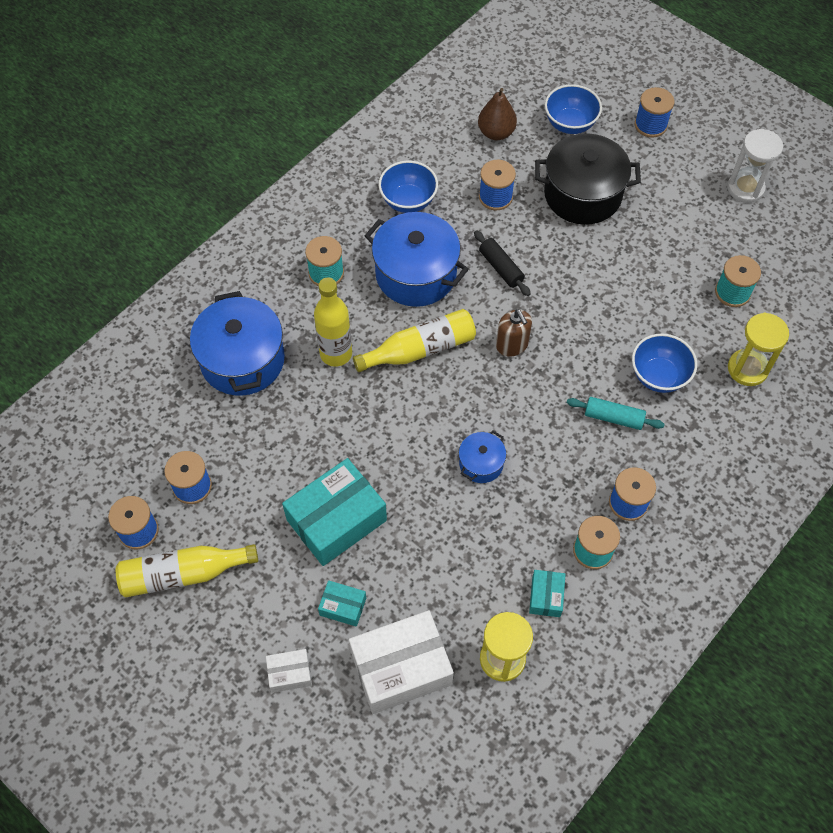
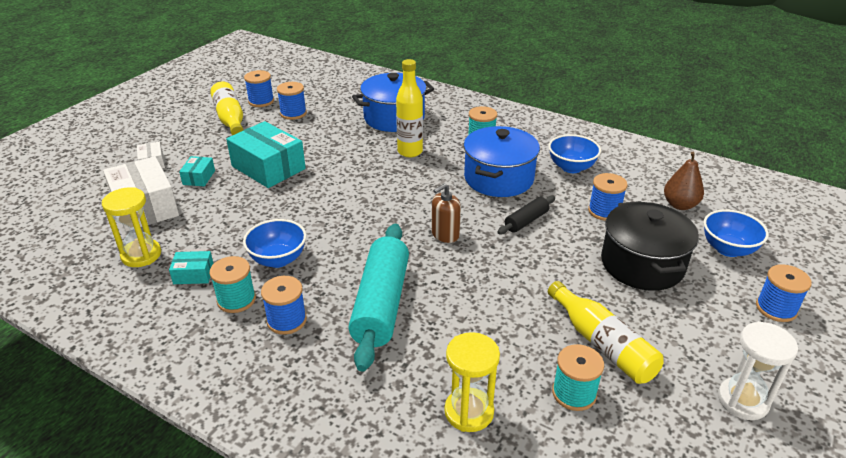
camera: 80 degrees right, 25 degrees down
(420, 349) = (425, 188): yellow bottle -> yellow bottle (602, 344)
(481, 463) = (321, 228): blue pot -> none
(613, 418) = (381, 304): turquoise rolling pin -> turquoise rolling pin, size x2.05
(658, 376) = (438, 334): blue bowl -> blue bowl (278, 259)

